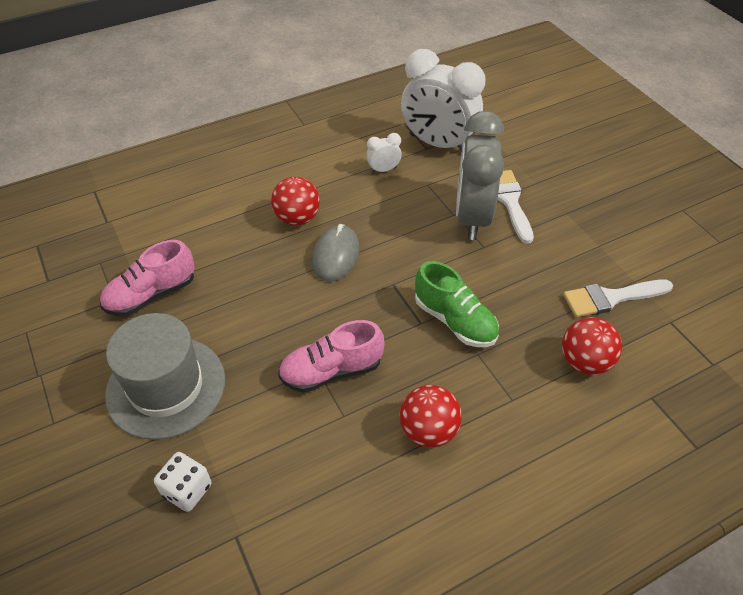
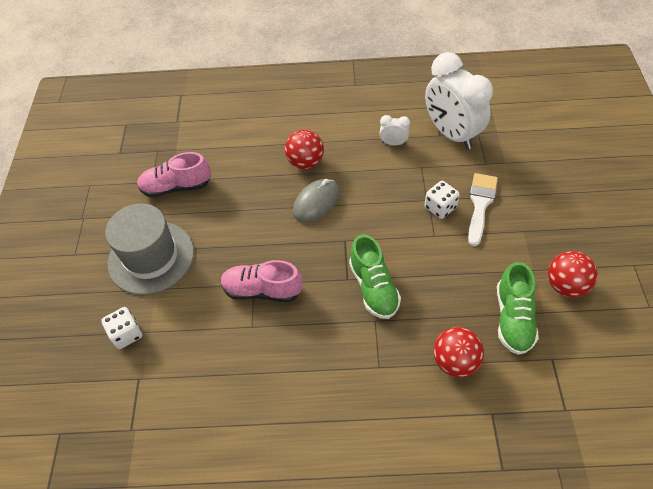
camera: 30 degrees right, 5 degrees up
(428, 430) = (303, 363): red ball -> red ball (565, 285)
(472, 217) = (440, 207): grey clock -> white dice
(611, 298) = (513, 318): white brush -> green shoe

